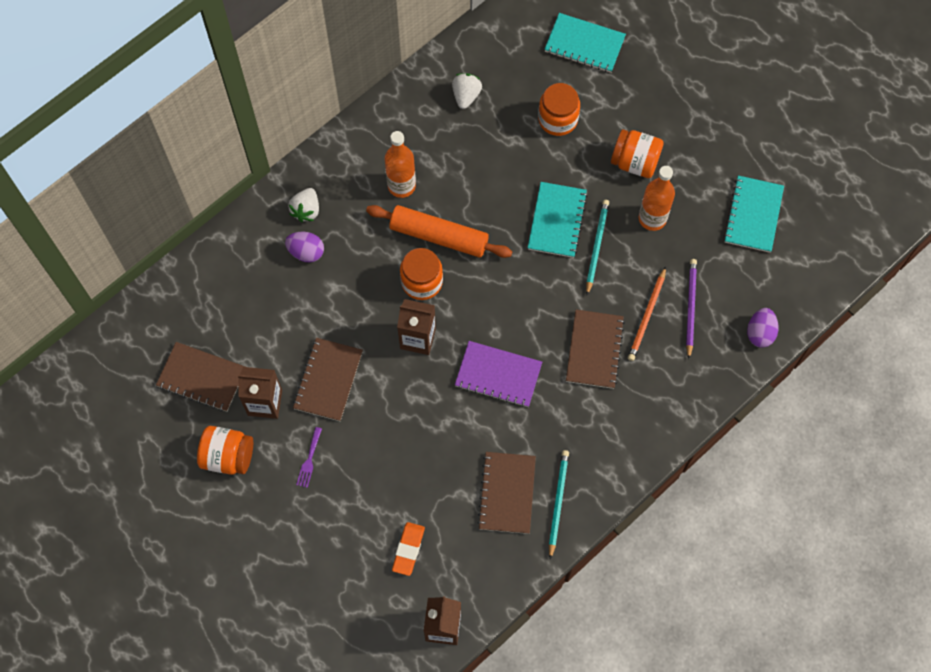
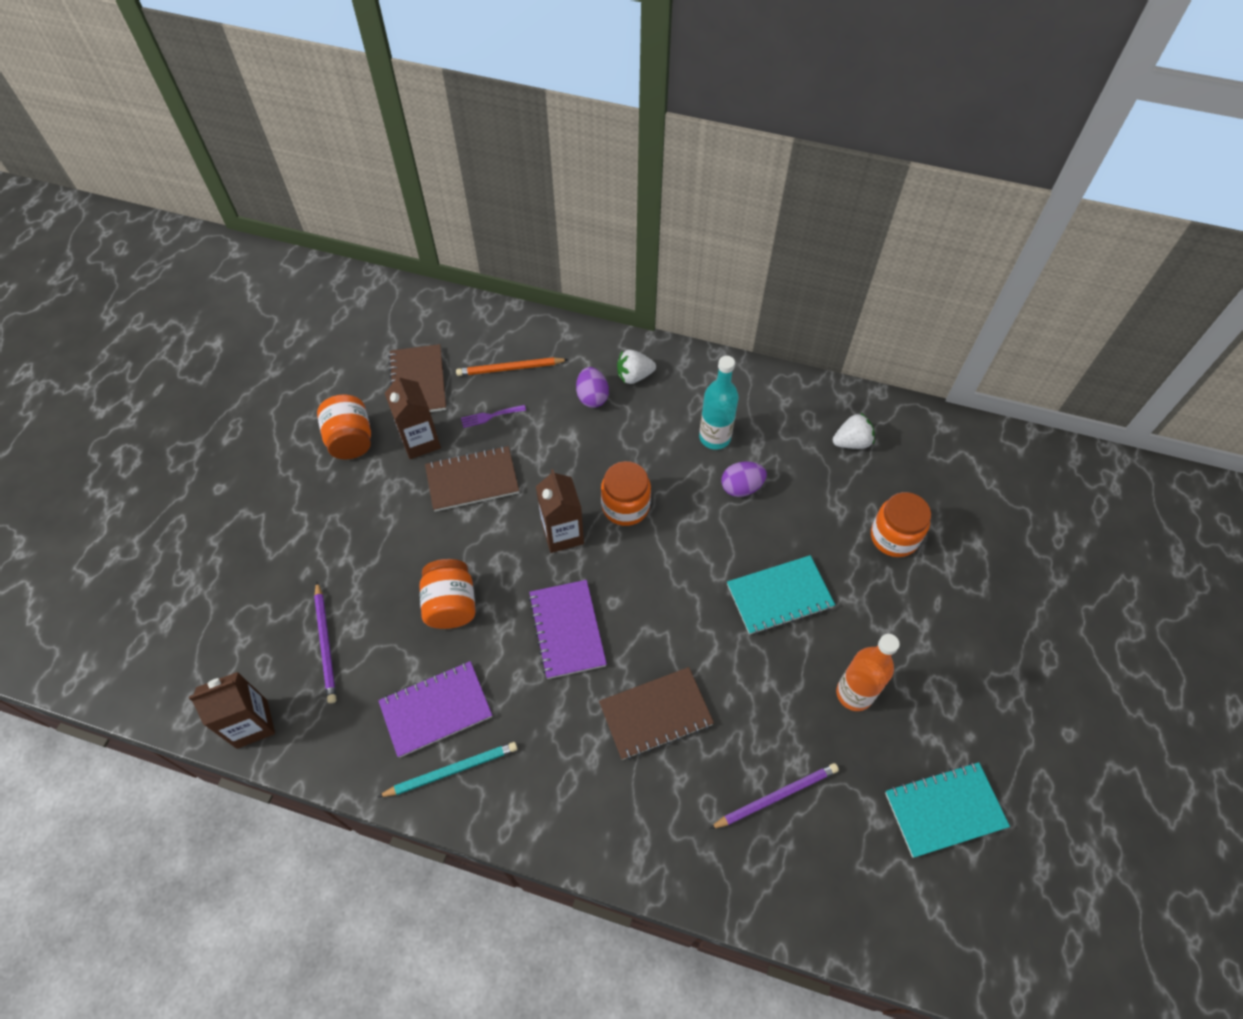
camera: 60 degrees right, 10 degrees down
(309, 460) = (380, 506): purple fork -> purple fork (490, 416)
(401, 186) = (714, 437): orange bottle -> turquoise bottle
(408, 549) = (326, 644): orange eraser -> purple pencil
(439, 236) = (684, 496): orange rolling pin -> none
(507, 493) = (436, 709): brown notebook -> purple notebook
(584, 44) = (998, 518): turquoise notebook -> none
(596, 246) = (779, 651): turquoise pencil -> none
(635, 162) = (906, 639): orange jar -> orange jar (451, 605)
(647, 316) = (733, 751): orange pencil -> orange pencil (510, 368)
(760, 333) = (800, 902): purple egg -> purple egg (741, 487)

